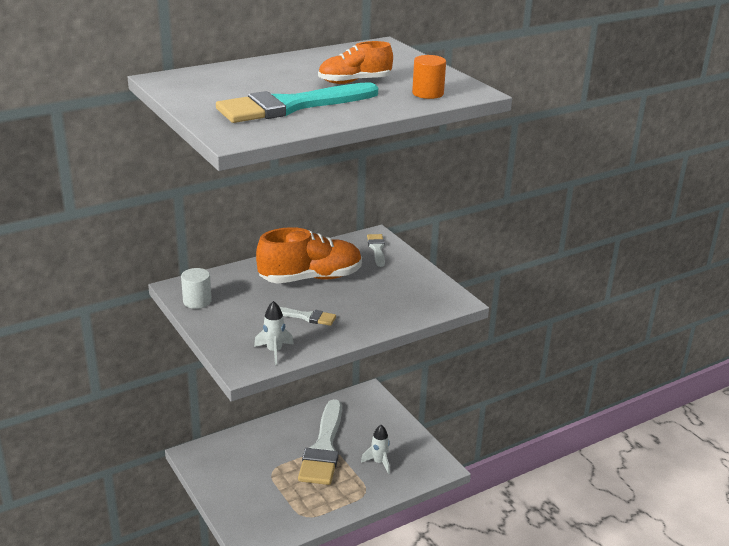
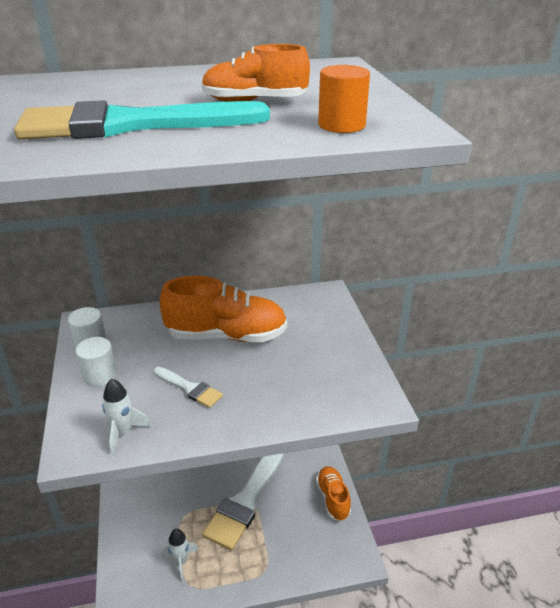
camera: 20 degrees right, 5 degrees up
(224, 321) = (99, 375): none -> white cylinder
(377, 249) = (320, 310): white brush -> none
(379, 462) = (294, 534): white rocket -> white rocket (181, 561)
(401, 431) = (333, 499): none -> orange shoe

